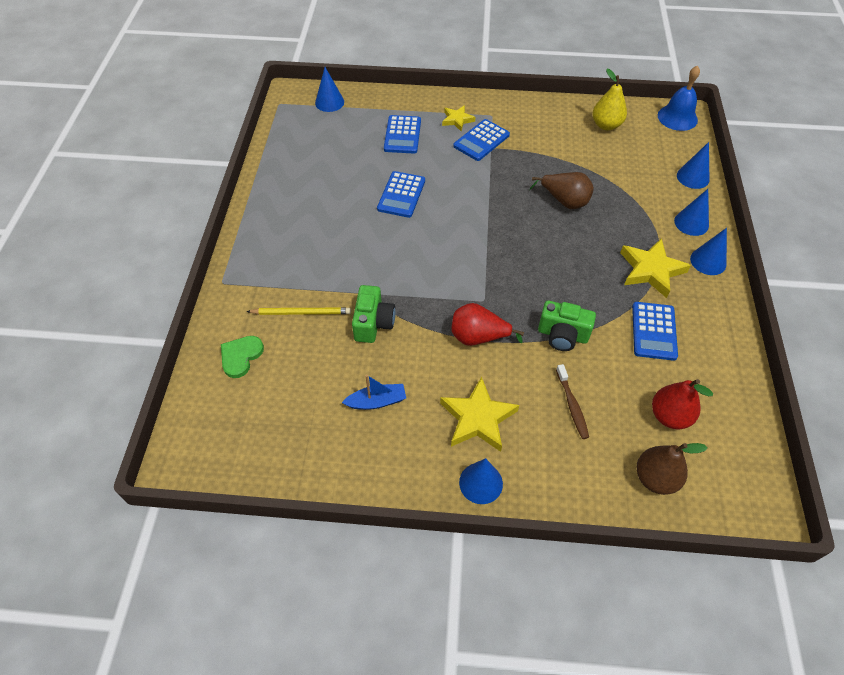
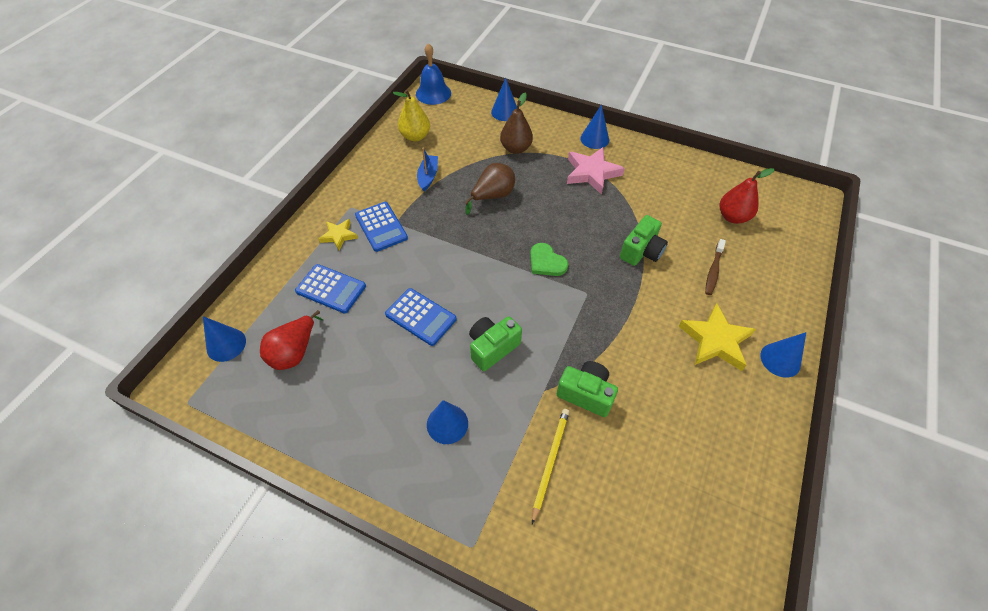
camera: 70 degrees left, 0 degrees up
(241, 356) = (594, 547): green heart -> green heart (546, 262)
(377, 401) = (683, 418): blue boat -> blue boat (428, 176)
(392, 248) = (492, 348): none -> green camera
(478, 337) = (627, 311): red pear -> red pear (295, 352)
(572, 405) = (713, 271): brown toothbrush -> brown toothbrush turned 105 degrees clockwise
(651, 270) = (592, 173): yellow star -> pink star
(653, 331) = (652, 195): blue calculator -> none
(655, 478) = (785, 246): brown pear -> brown pear (516, 148)
(691, 223) = (552, 132): blue cone -> blue cone (447, 424)

